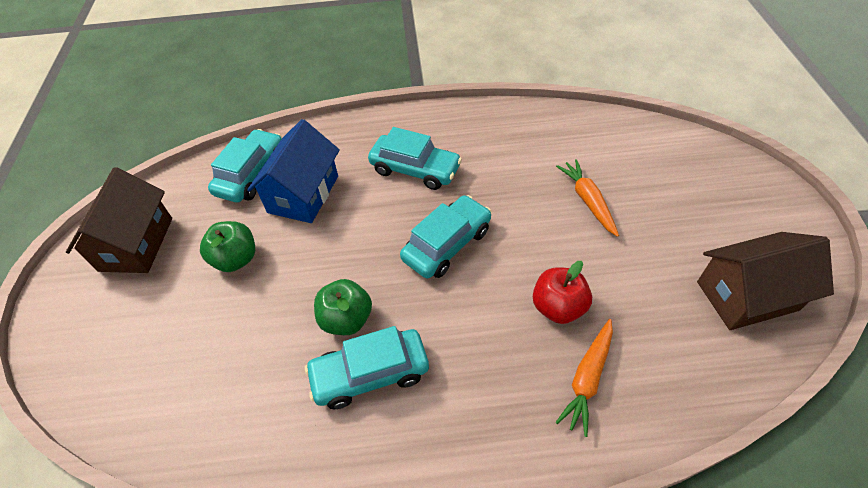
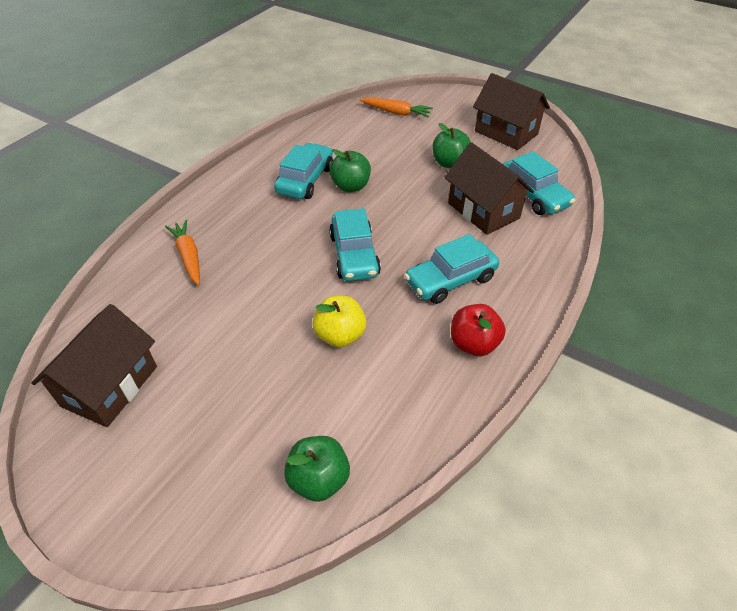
camera: 125 degrees right, 5 degrees down
(303, 194) = (483, 210): blue house -> brown house
(537, 196) = (340, 335): none -> yellow apple
(558, 307) = (241, 276): red apple -> red apple (473, 344)
(588, 201) = (297, 365): orange carrot -> orange carrot (396, 112)
(638, 138) = (319, 479): none -> green apple

